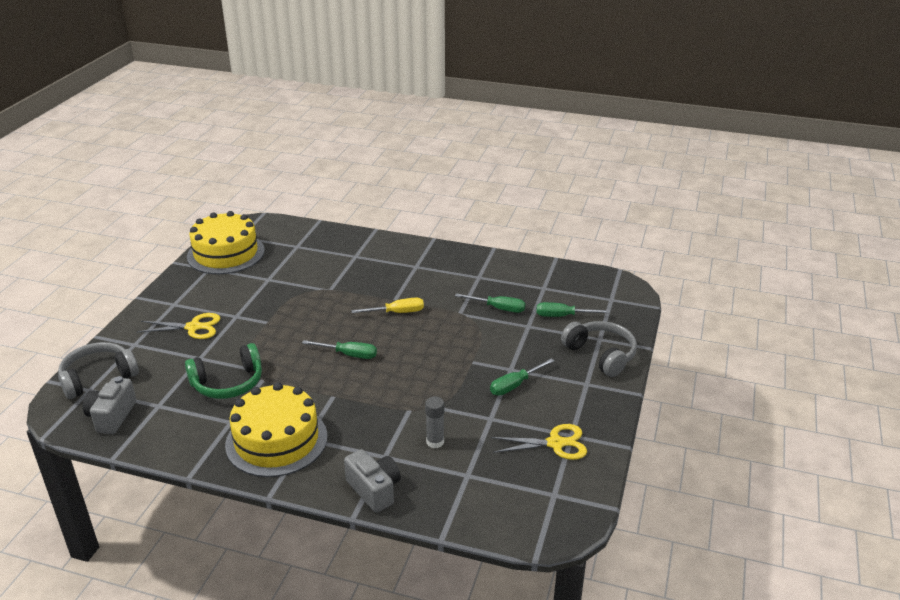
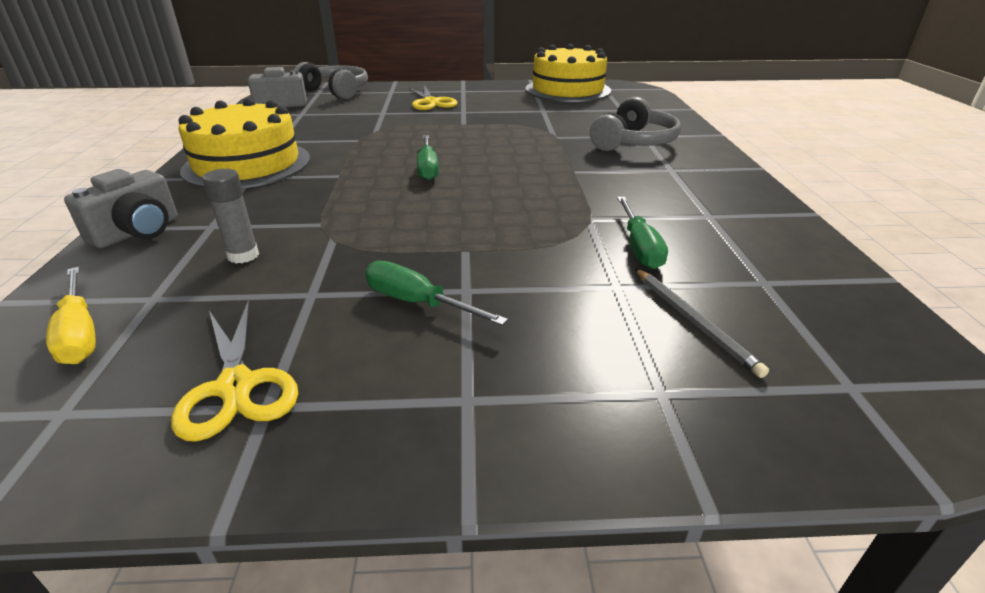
camera: 70 degrees right, 0 degrees up
(228, 383) = (345, 129): green headphones -> none
(397, 312) = (545, 177): yellow screwdriver -> yellow screwdriver (80, 333)
(562, 316) = (693, 322): green screwdriver -> grey pencil
(601, 355) = (597, 406): grey headphones -> grey headphones (633, 142)

